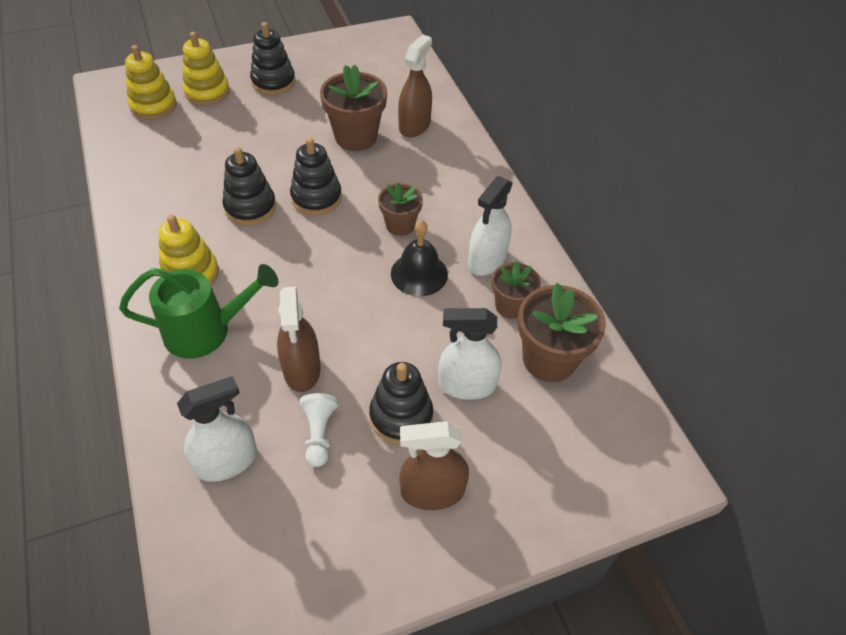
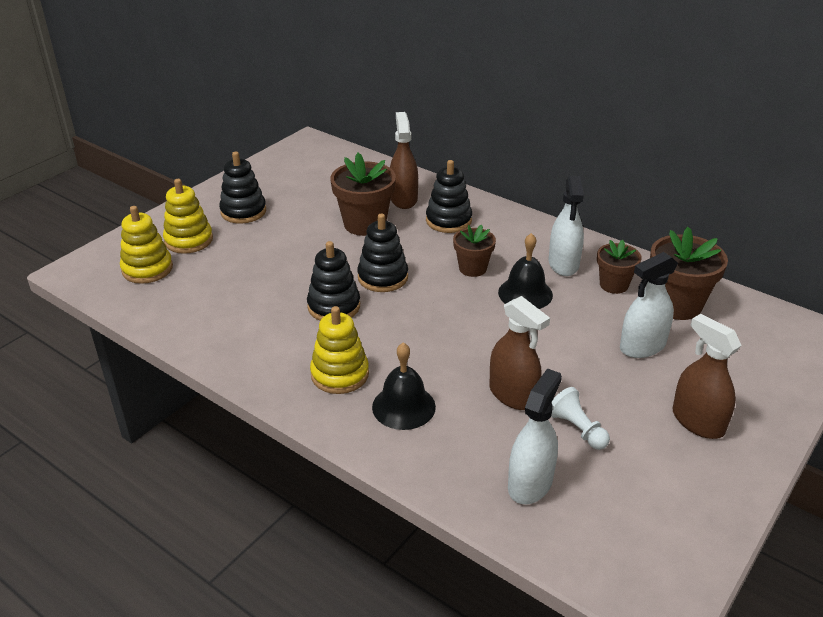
camera: 30 degrees left, 15 degrees down
(206, 330) = (403, 406): green watering can -> black bell
(401, 416) = (621, 387): black stacking toy -> black stacking toy (448, 220)
(432, 491) = (697, 422): brown spray bottle -> brown spray bottle turned 90 degrees clockwise

